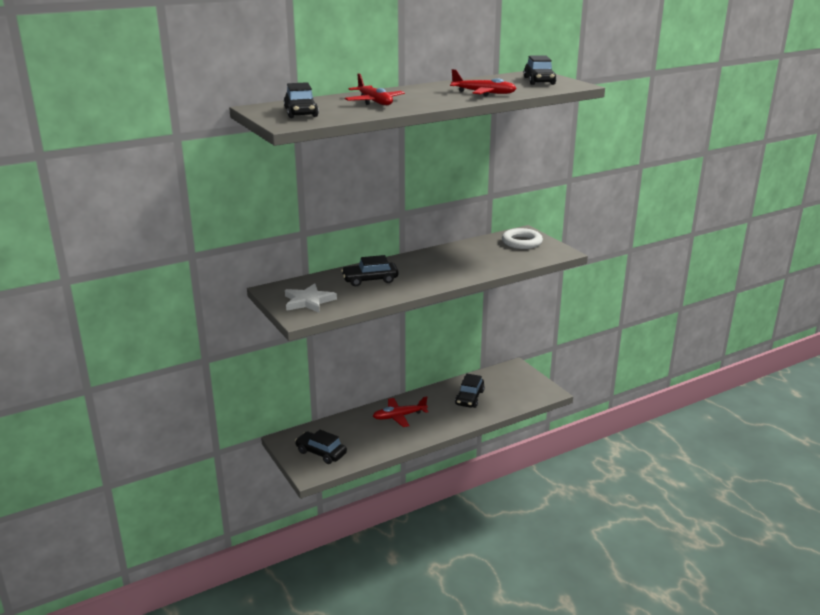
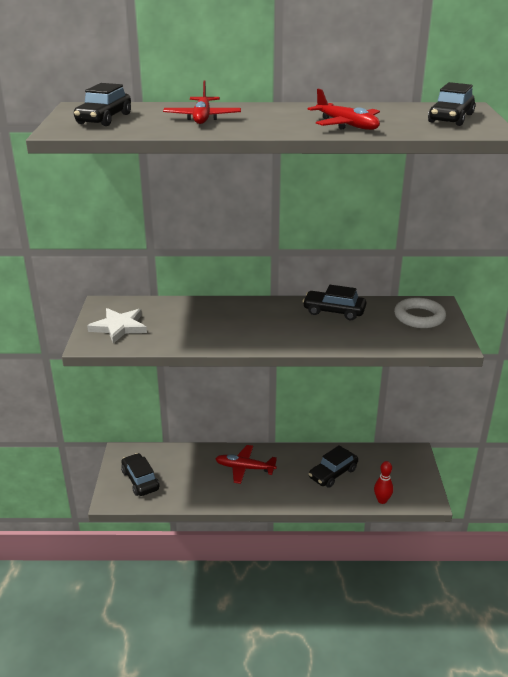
camera: 30 degrees right, 5 degrees up
(370, 280) = (204, 319): black car -> black car (334, 311)
(520, 403) = (382, 500): none -> red bowling pin

